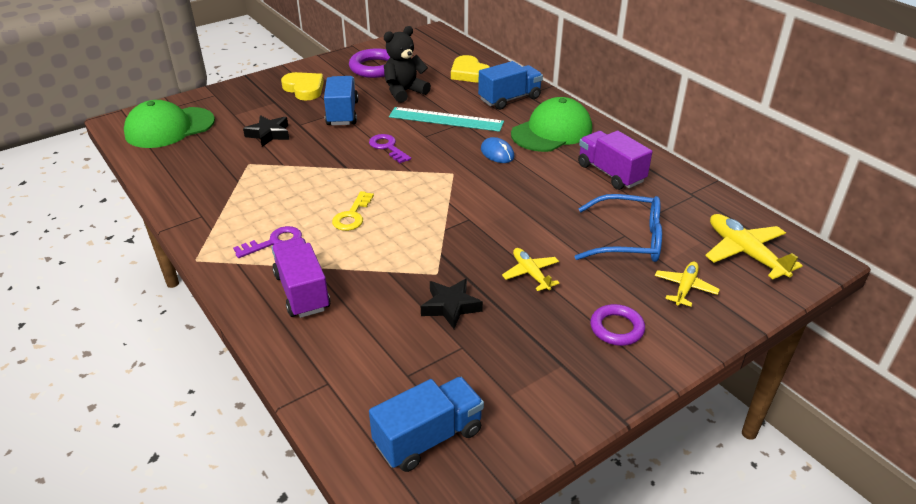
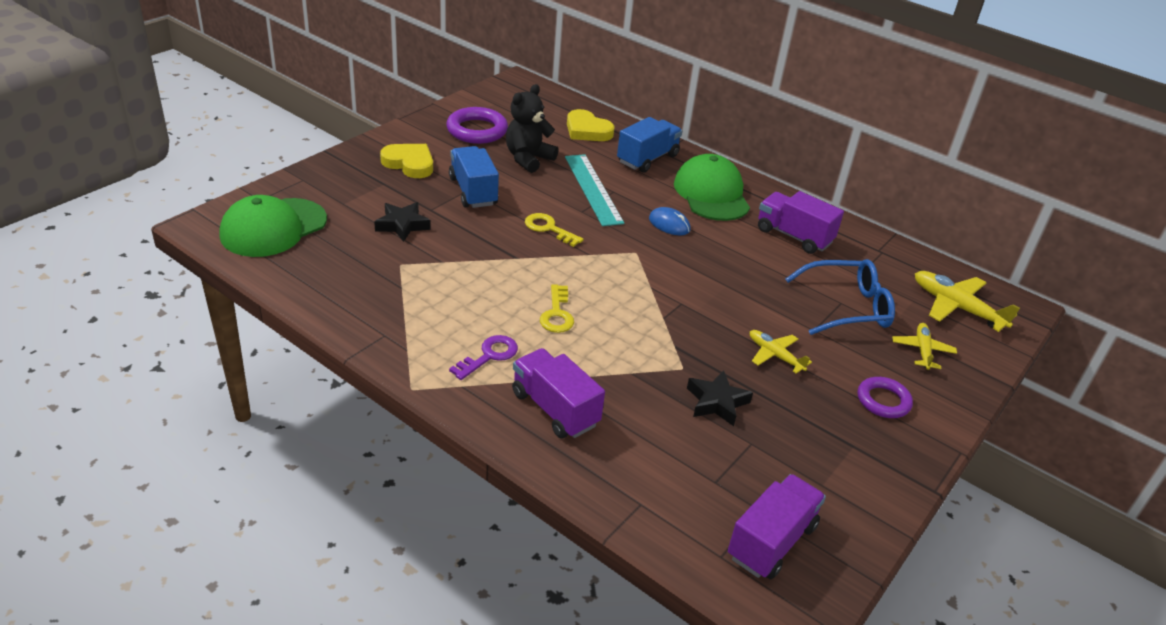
camera: 20 degrees left, 0 degrees up
(388, 147) = (549, 229): purple key -> yellow key
(428, 438) = (771, 541): blue truck -> purple truck
(446, 119) = (593, 189): turquoise ruler -> turquoise ruler turned 75 degrees clockwise
(552, 131) = (711, 194): green cap -> green cap turned 45 degrees counterclockwise

